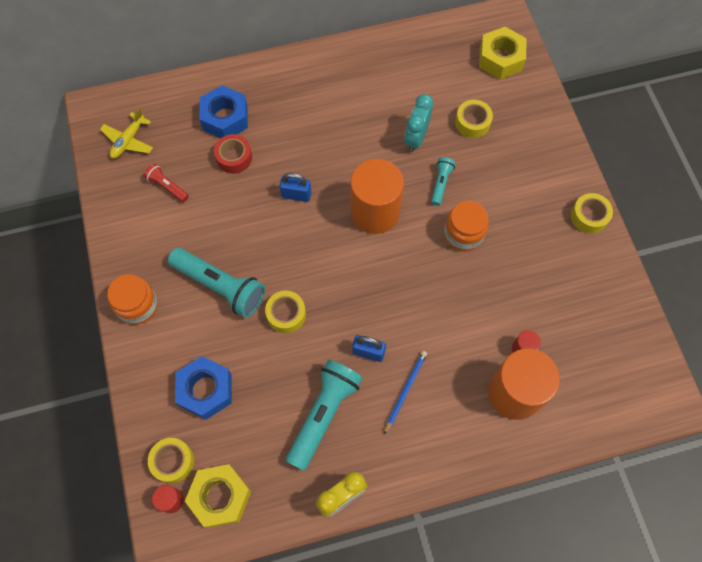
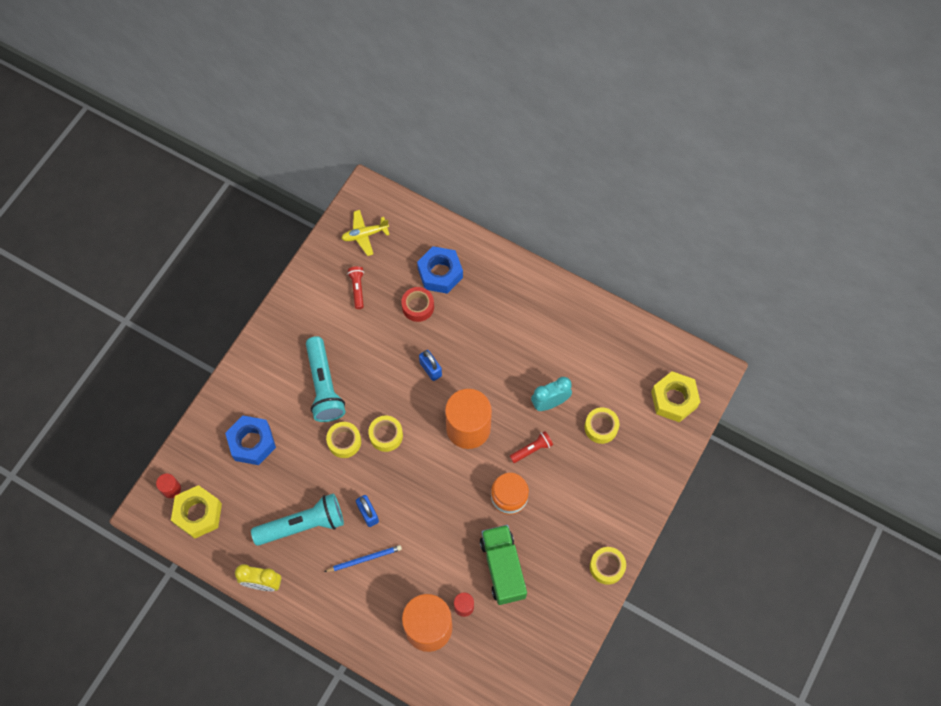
camera: 45 degrees right, 0 degrees up
(138, 306) = (265, 352): orange jar -> none
(173, 461) = (193, 467): yellow tape -> yellow tape (386, 435)
(440, 183) = (532, 449): turquoise flashlight -> red flashlight
(518, 291) = (503, 568): none -> green truck

